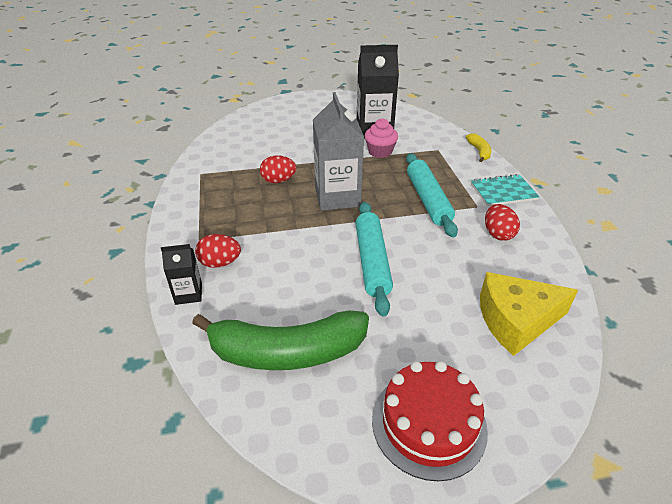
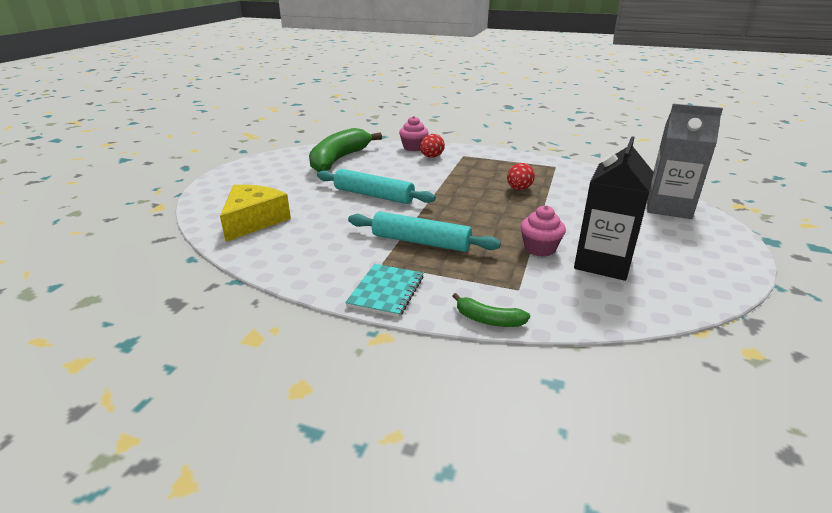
camera: 120 degrees right, 10 degrees down
(188, 294) = (413, 147): black carton -> pink cupcake
(337, 197) = (469, 205): grey carton -> grey carton (668, 207)
(428, 423) = (250, 176): red cake -> none
(479, 152) = (488, 320): yellow banana -> green banana
(498, 234) = (332, 255): red egg -> none

